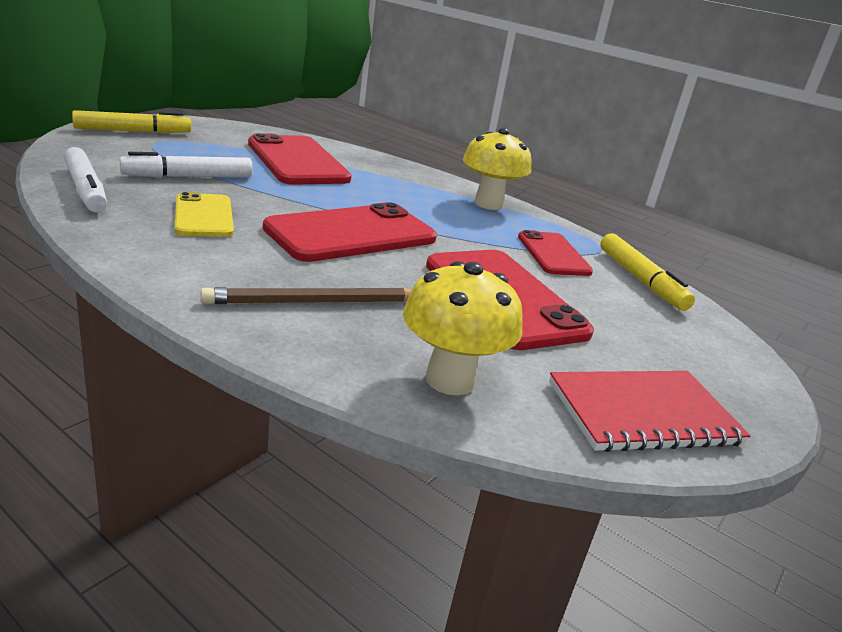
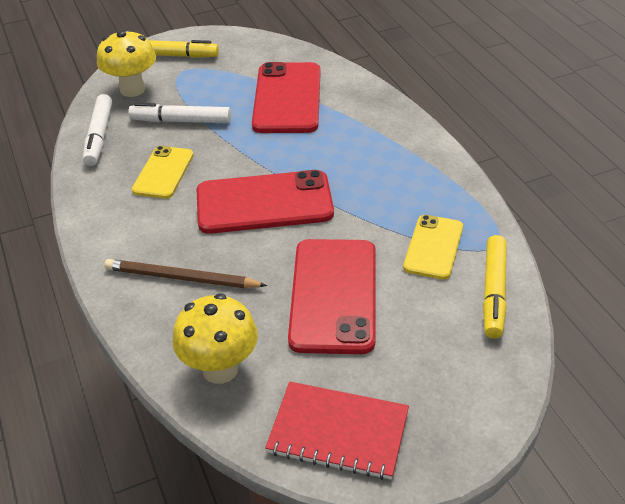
camera: 35 degrees right, 15 degrees up
(488, 204) = (431, 169): yellow mushroom -> yellow mushroom (132, 89)
(553, 254) = (433, 247): red phone -> yellow phone

